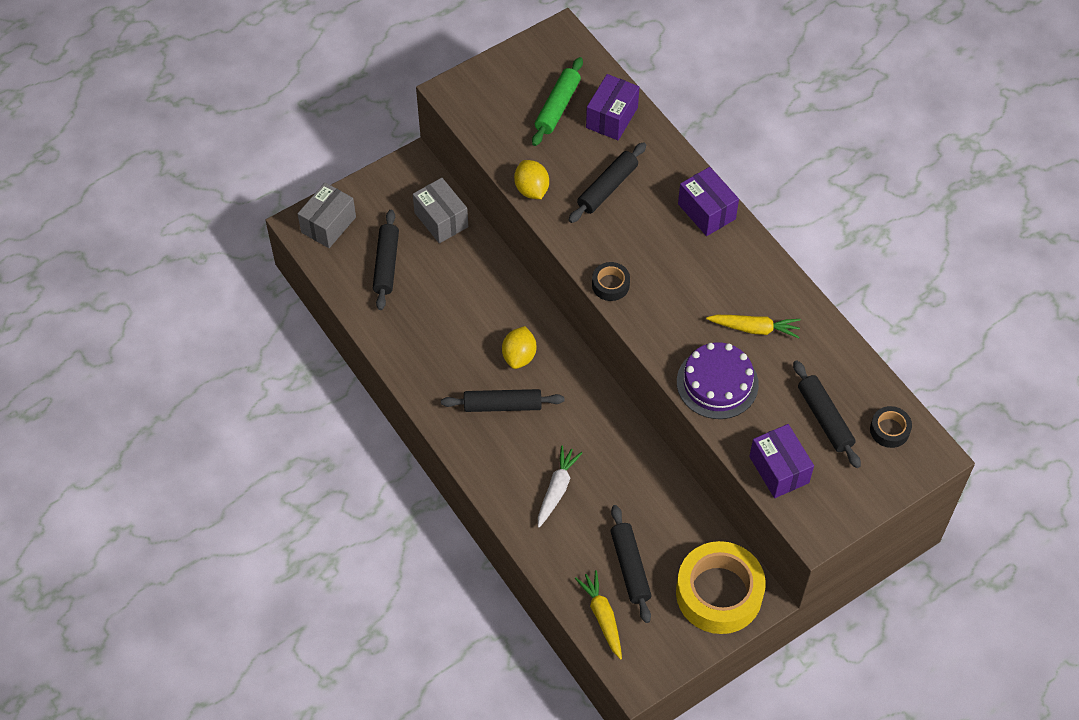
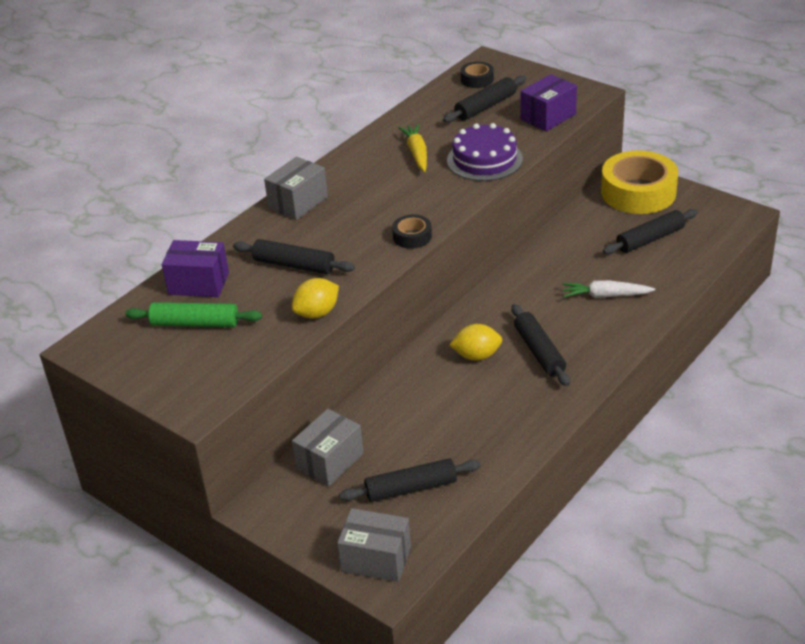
camera: 105 degrees left, 20 degrees down
(602, 616) = (706, 242): yellow carrot -> none
(706, 211) = (298, 202): purple box -> grey box

